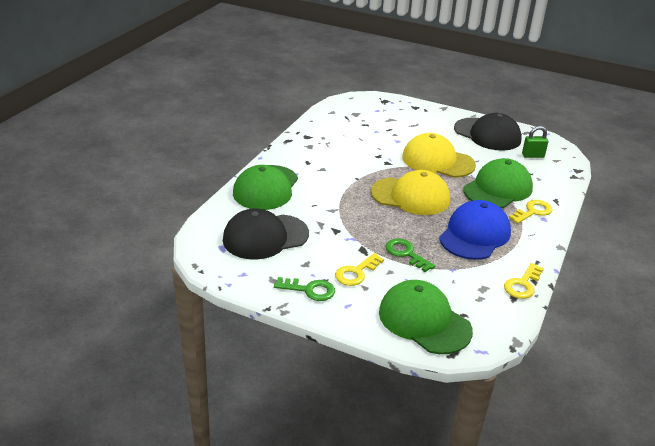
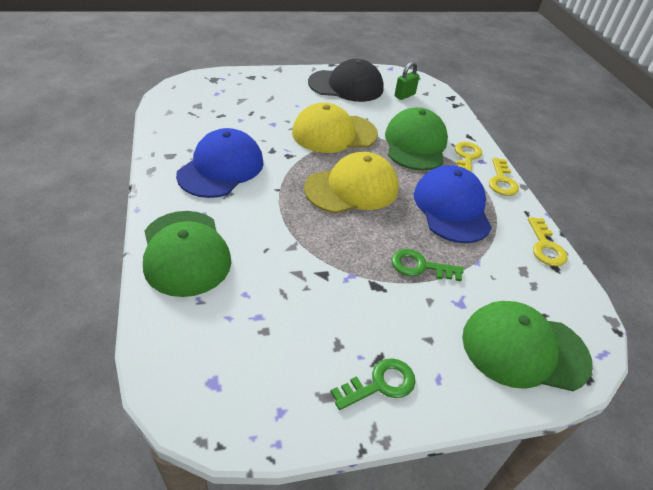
camera: 40 degrees left, 10 degrees up
(265, 237) = (253, 331): black cap -> none
(332, 154) = (221, 168): none -> blue cap
(356, 273) = (401, 324): yellow key -> yellow key (501, 181)

